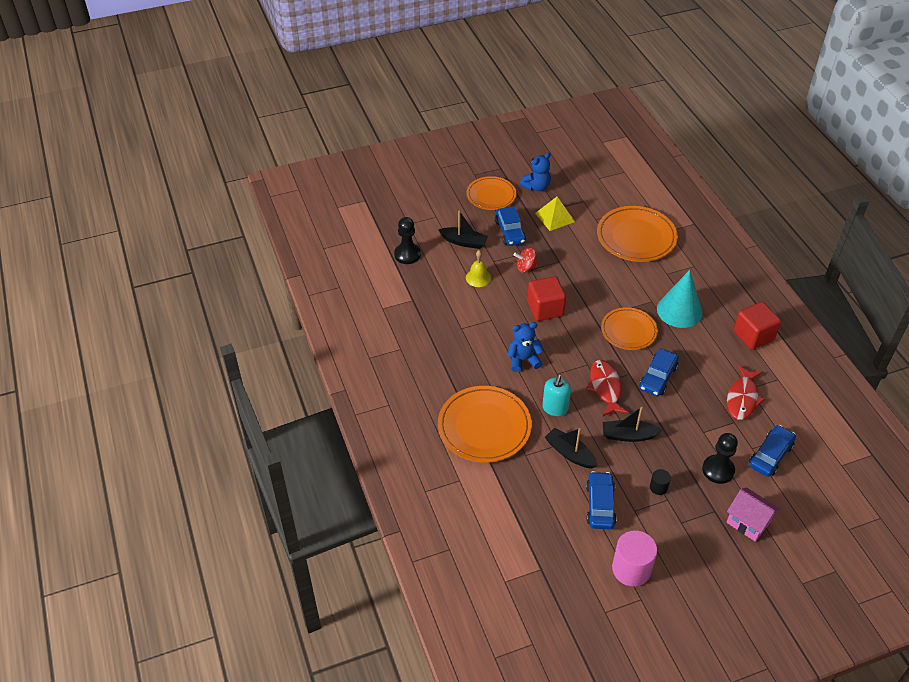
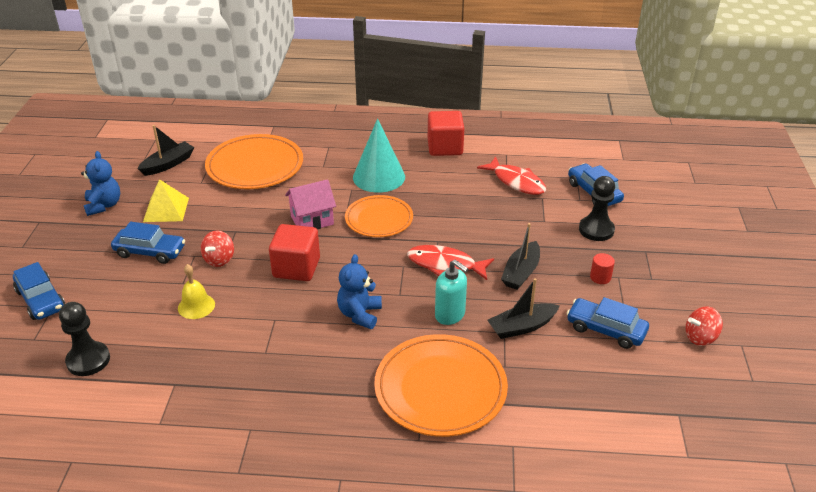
camera: 65 degrees left, 10 degrees down
(464, 242) = (124, 297): black boat -> black boat (168, 164)
(491, 195) = (74, 245): orange plate -> none
(631, 569) = (700, 337): pink cylinder -> red spinning top
(658, 377) = (456, 223): blue car -> blue car (41, 300)
(658, 487) = (600, 277): black cylinder -> red cylinder
(748, 522) = (667, 235): pink house -> pink house (312, 220)

